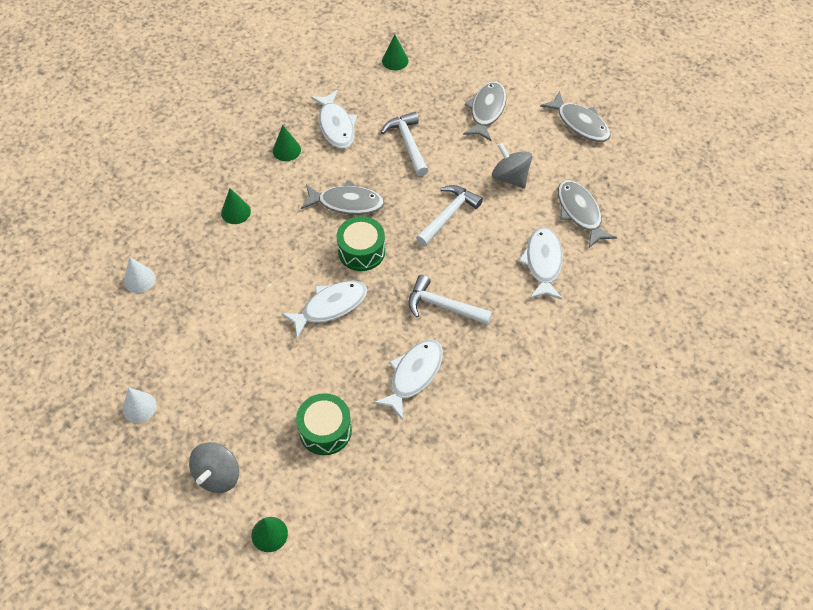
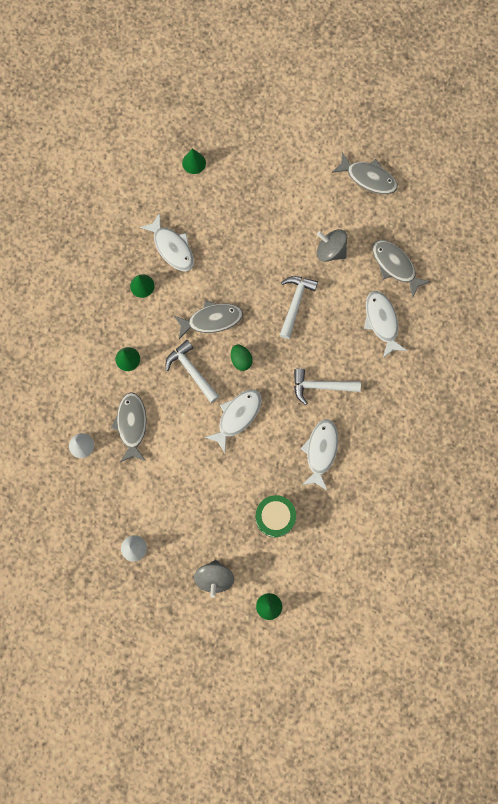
camera: 20 degrees left, 20 degrees up
(361, 251) = (241, 360): green drum -> green egg
(408, 143) = (237, 245): white hammer -> white hammer (191, 371)
(486, 111) = (289, 190): grey fish -> grey fish (132, 425)

